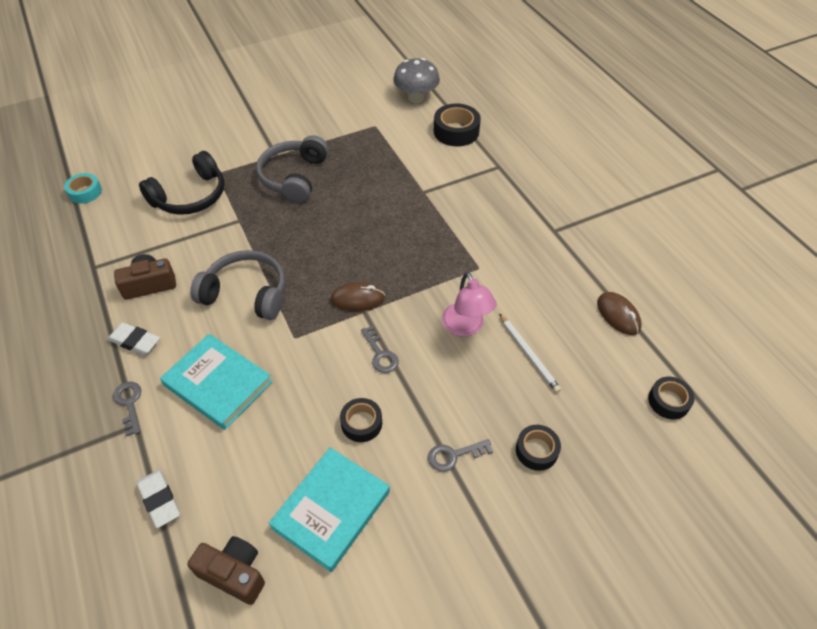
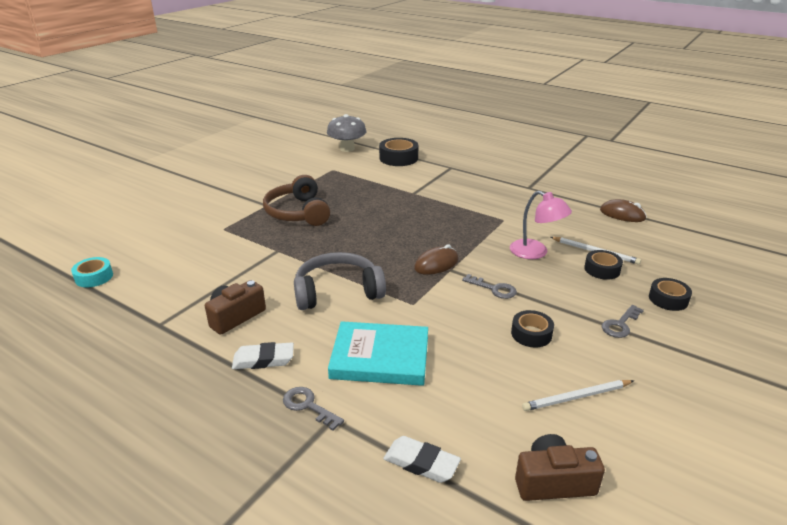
camera: 30 degrees left, 20 degrees down
(190, 196) = (213, 249): black headphones -> none
(294, 177) = (298, 213): grey headphones -> brown headphones
(331, 509) = (576, 397): turquoise book -> white pencil
(668, 401) = (707, 244): black tape -> black tape (602, 269)

